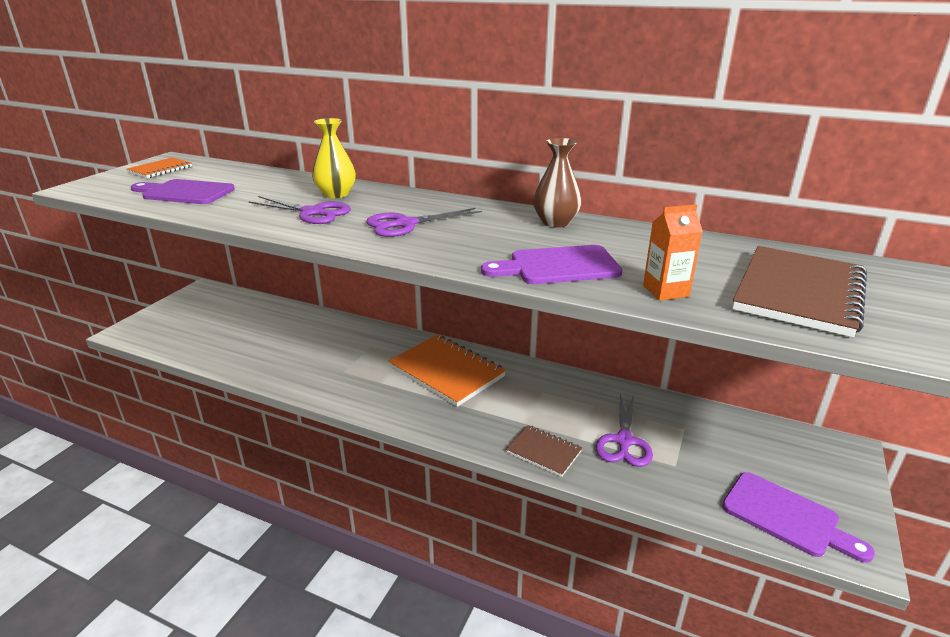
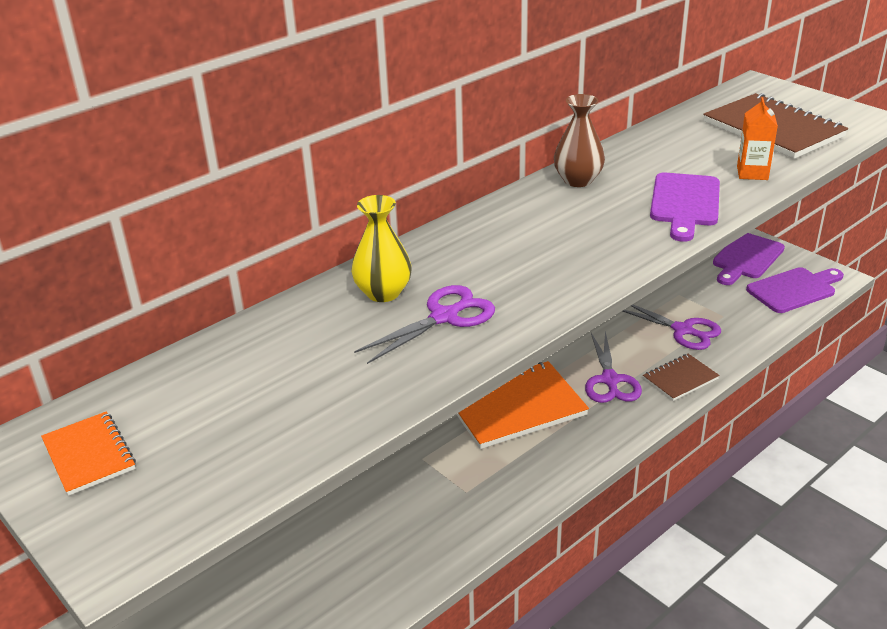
camera: 65 degrees left, 5 degrees up
(185, 192) = (261, 425): purple cutting board -> purple cutting board (746, 258)
(405, 224) = (529, 260): purple scissors -> purple scissors (610, 380)

